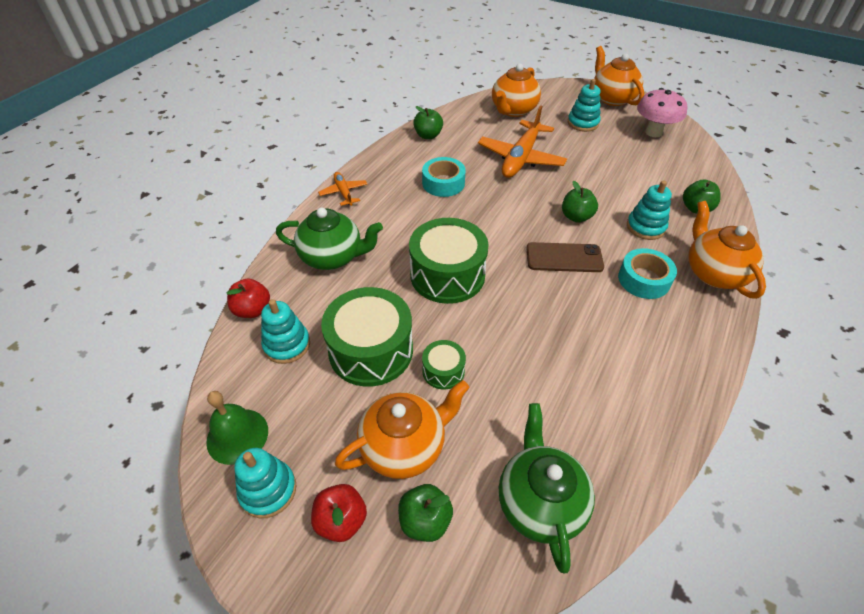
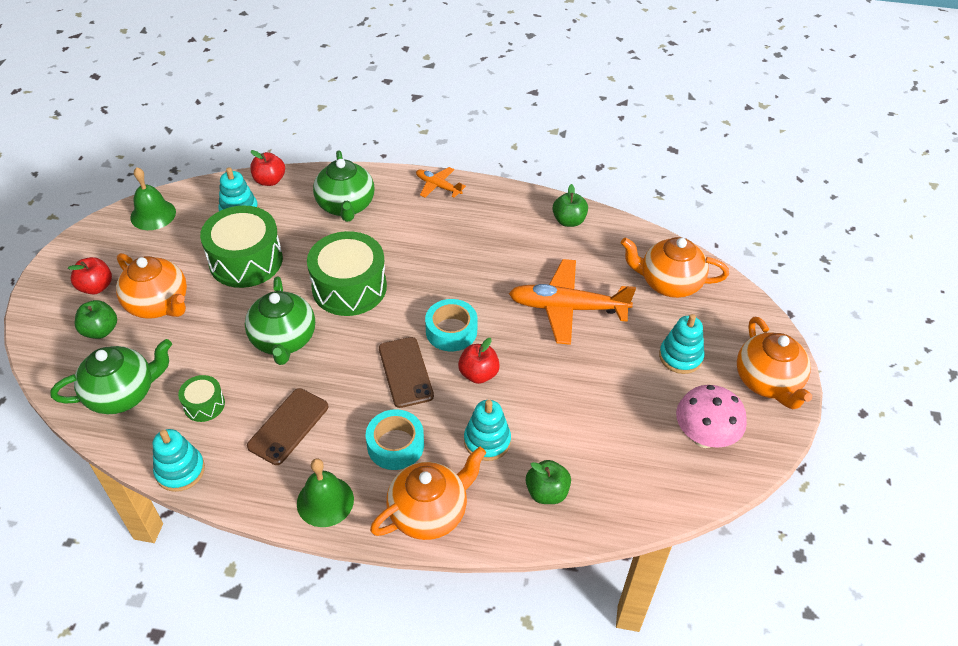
camera: 70 degrees right, 0 degrees up
(268, 490) = (113, 244): turquoise stacking toy -> turquoise stacking toy (180, 470)
(344, 192) = (438, 186): orange plane -> orange plane turned 105 degrees counterclockwise
(443, 183) = (487, 253): turquoise tape -> turquoise tape (451, 331)
(443, 371) = (235, 310): green drum -> green drum (204, 405)
(500, 336) = (284, 340): none -> green teapot
(576, 217) = (478, 374): green apple -> red apple
(612, 98) = (768, 382): orange teapot -> orange teapot turned 120 degrees clockwise
(612, 350) = (288, 426): none -> brown phone
(701, 337) = (325, 501): none -> green bell

